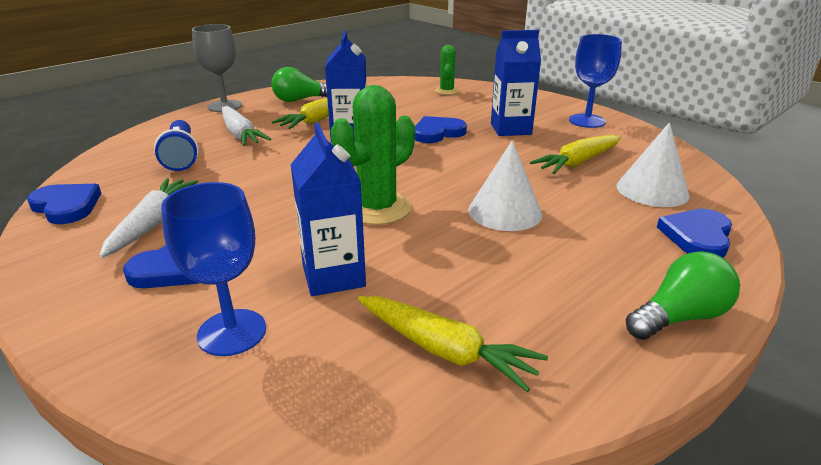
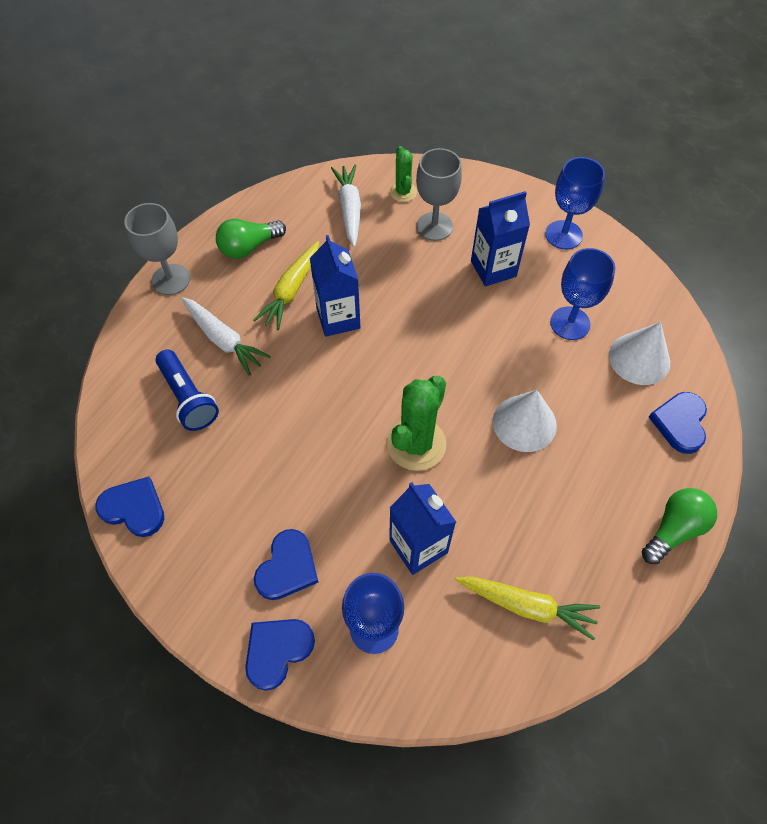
camera: 15 degrees left, 30 degrees up
(152, 224) = (232, 515): white carrot -> white carrot (349, 209)
(437, 133) = (423, 292): blue heart -> blue heart (277, 651)
(465, 106) = (434, 226): none -> grey goblet
(578, 162) = (570, 323): yellow carrot -> blue goblet

